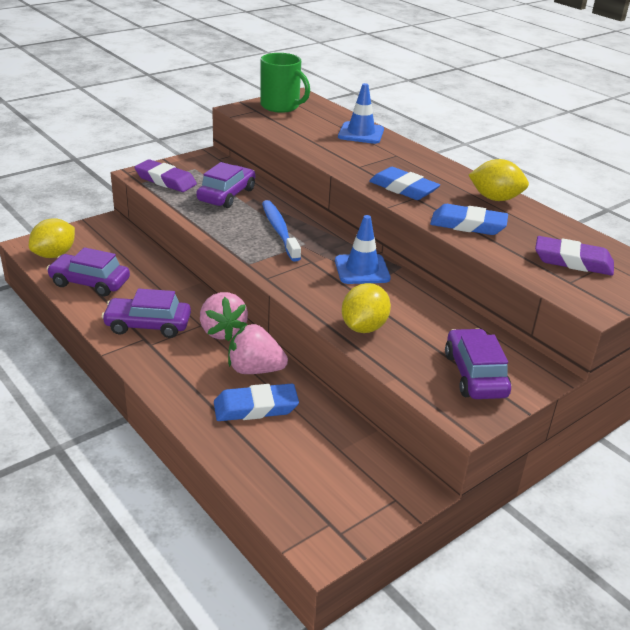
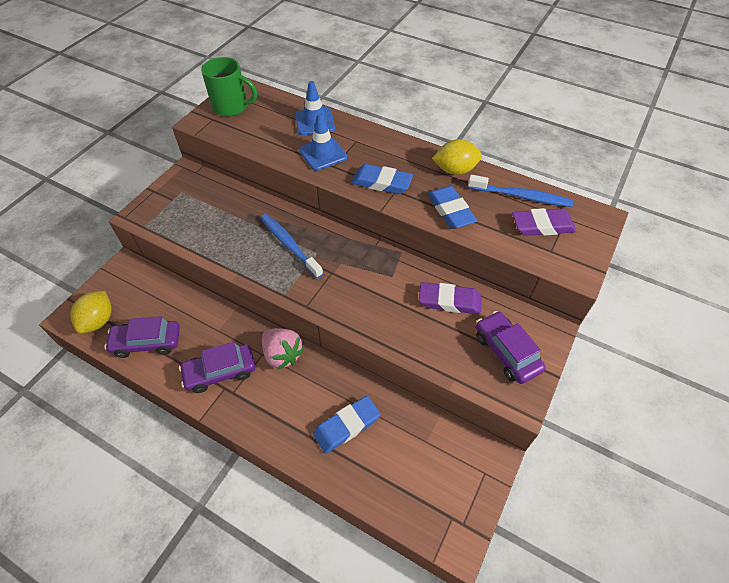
camera: 20 degrees left, 20 degrees up
(165, 180) = (164, 216): purple eraser -> purple eraser (449, 301)
(226, 195) = (225, 216): purple car -> none
(255, 370) = (327, 386): pink strawberry -> none
(362, 269) = (374, 267): blue traffic cone -> blue traffic cone (323, 154)
(363, 327) = (406, 333): yellow lemon -> none
(468, 225) = (450, 210): blue eraser -> blue eraser turned 75 degrees clockwise
(562, 234) = (521, 196): none -> blue toothbrush

